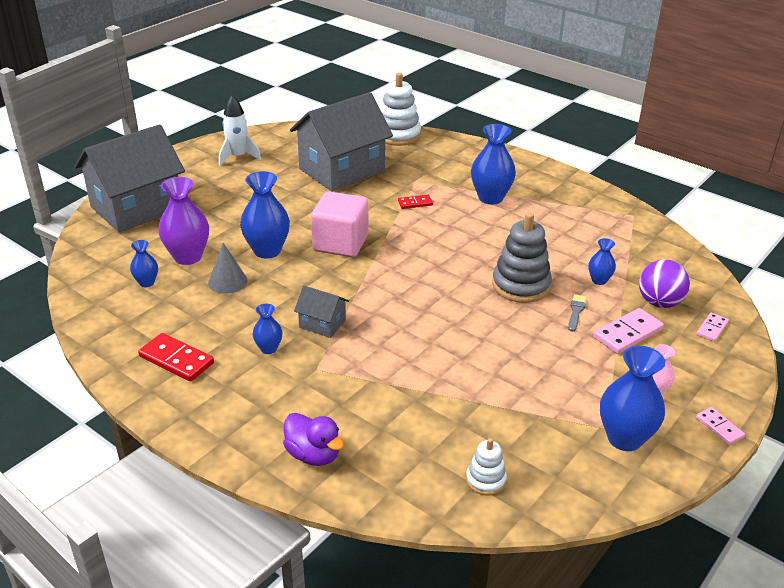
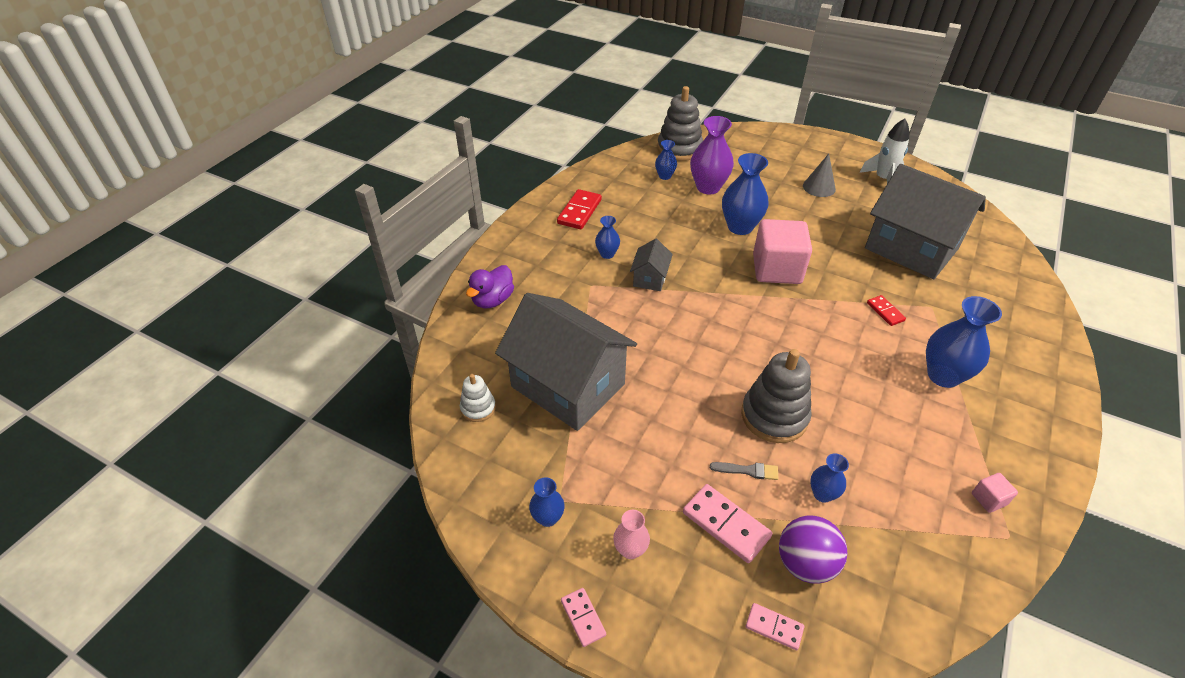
camera: 80 degrees right, 10 degrees up
(98, 262) = (679, 148): none -> grey stacking toy
(137, 208) = (761, 147): grey house -> grey house (568, 385)
(227, 281) = (685, 215): grey cone -> grey cone (819, 187)
(398, 135) = (1025, 279): white stacking toy -> none
(603, 213) = (988, 499): none -> pink cube
(624, 438) = (548, 518): blue vase -> blue vase, size x0.53
(719, 427) = (583, 618): pink domino -> pink domino turned 75 degrees counterclockwise

